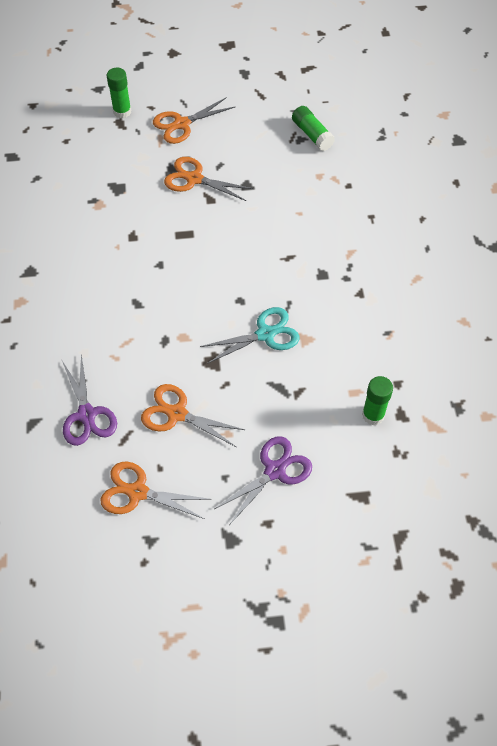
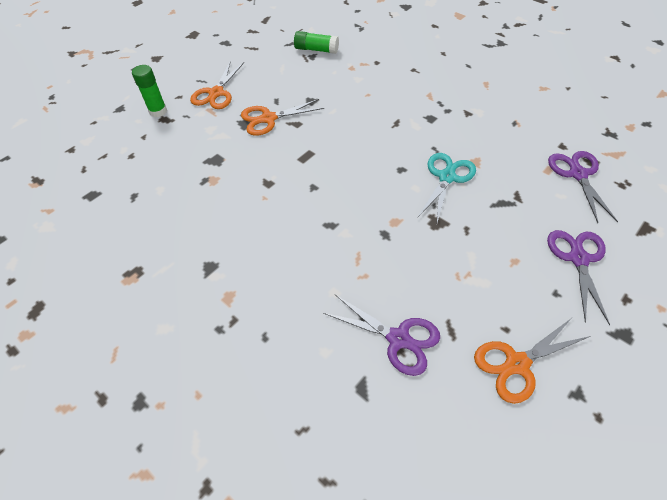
camera: 40 degrees left, 5 degrees down
(177, 414) = (463, 278): orange scissors -> none
(373, 415) = (577, 174): green glue stick -> purple scissors

